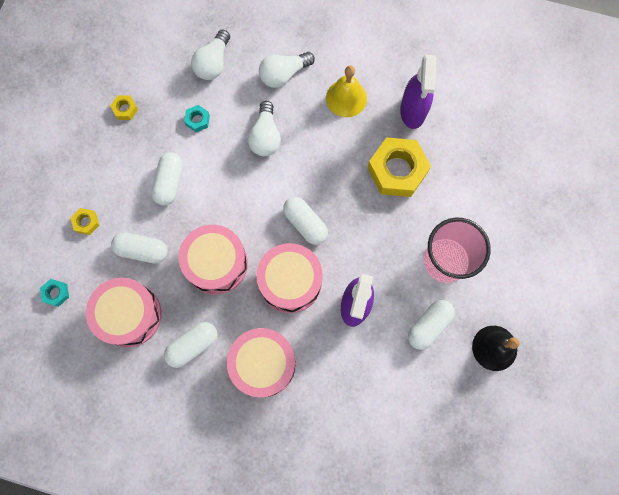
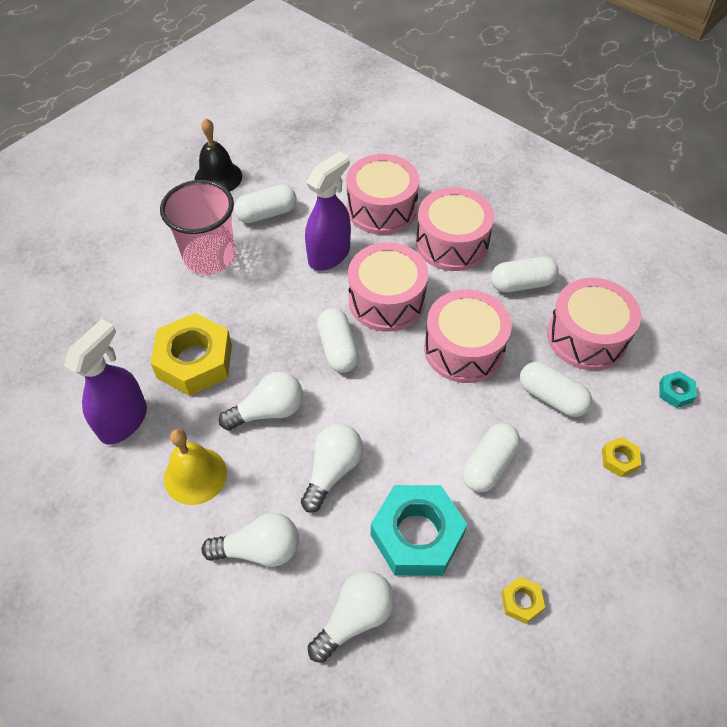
camera: 155 degrees left, 20 degrees down
(197, 120) = (417, 535): turquoise nut -> turquoise nut, size x2.28
(327, 157) = (268, 411): none -> white light bulb
(337, 377) = (381, 208): none -> pink drum

